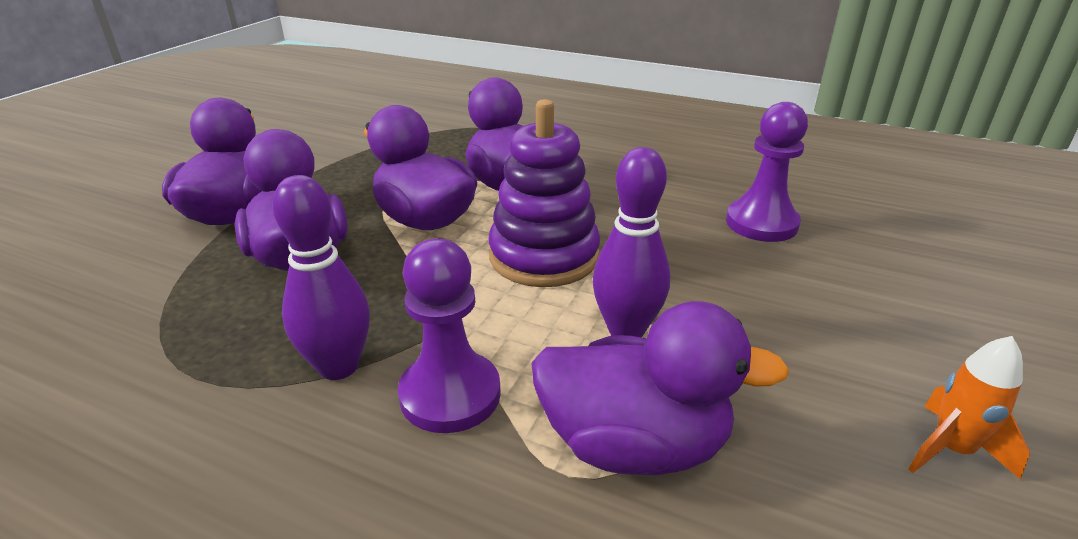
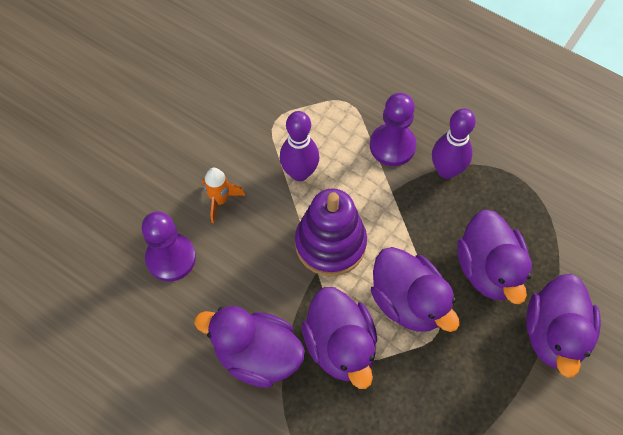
camera: 170 degrees left, 30 degrees up
(634, 444) = (318, 110): purple duck -> purple duck (257, 355)
(951, 450) = (193, 89): orange rocket -> orange rocket (220, 200)

